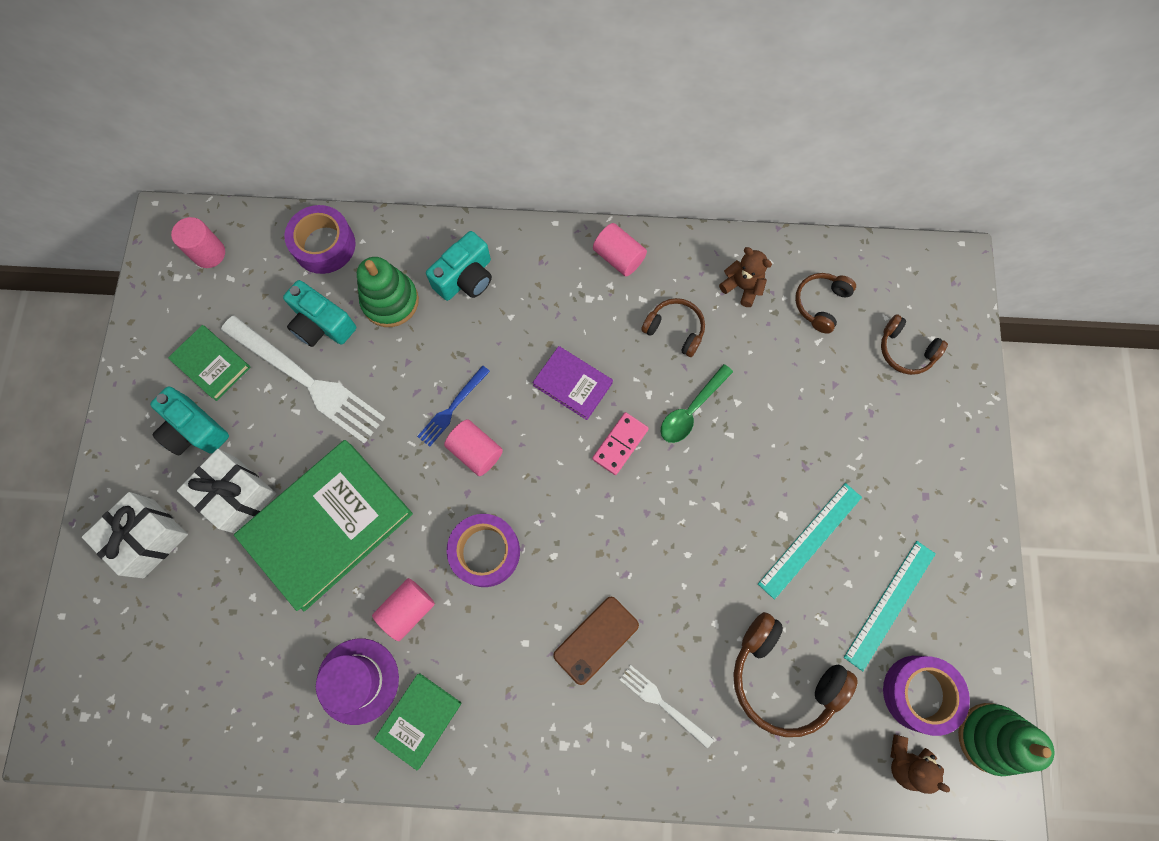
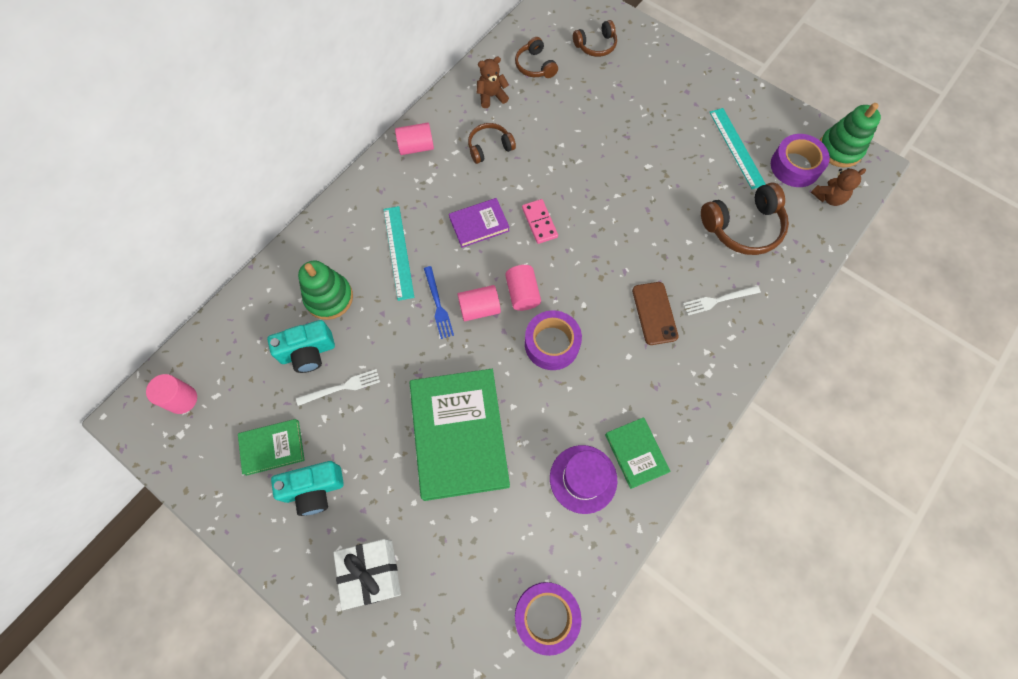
camera: 55 degrees left, 5 degrees down
(237, 495) = (389, 486): white gift -> none
(307, 381) = (341, 387): white fork -> white fork, size x0.50
(324, 245) = (249, 316): purple tape -> purple tape (546, 616)
(407, 610) = (556, 416): pink cylinder -> pink cylinder (522, 293)
(465, 278) = (353, 241): turquoise camera -> none
(691, 410) = (548, 171): green spoon -> none
(810, 540) = (672, 162): turquoise ruler -> turquoise ruler (398, 252)

